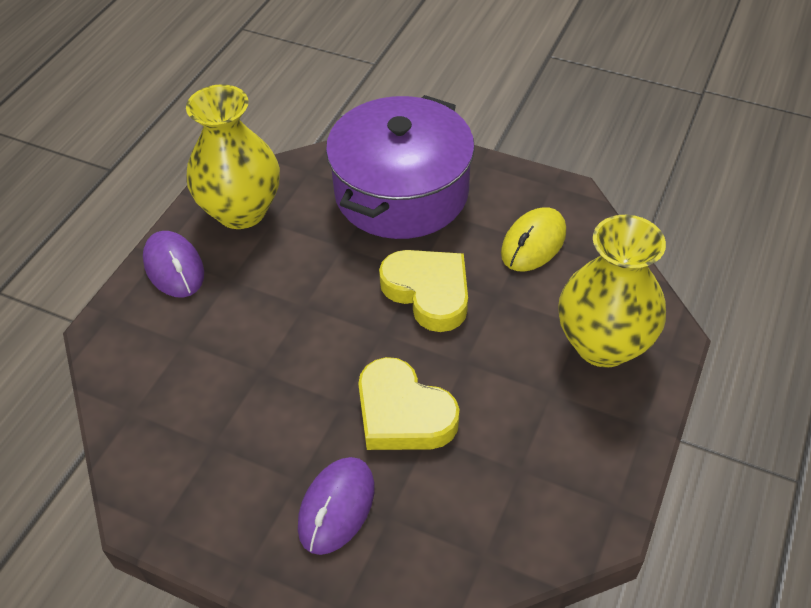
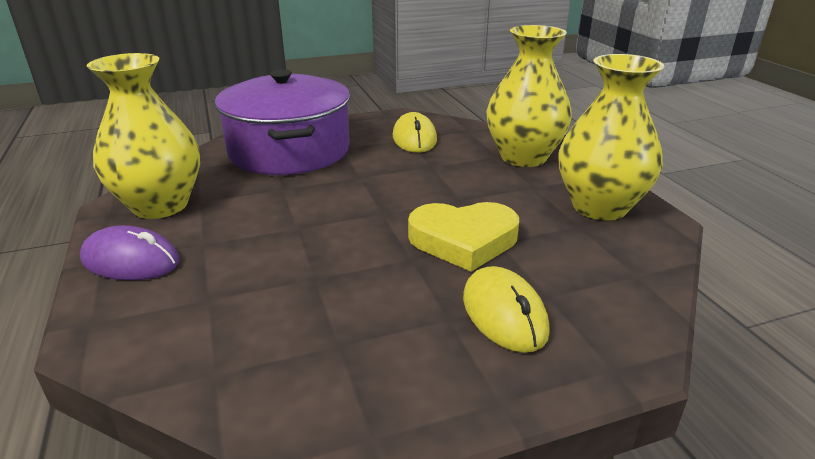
camera: 45 degrees left, 20 degrees down
(336, 507) = (504, 314): purple mouse -> yellow mouse
(428, 292) = (383, 182): yellow heart -> none
(573, 463) = (599, 207): none -> yellow vase

